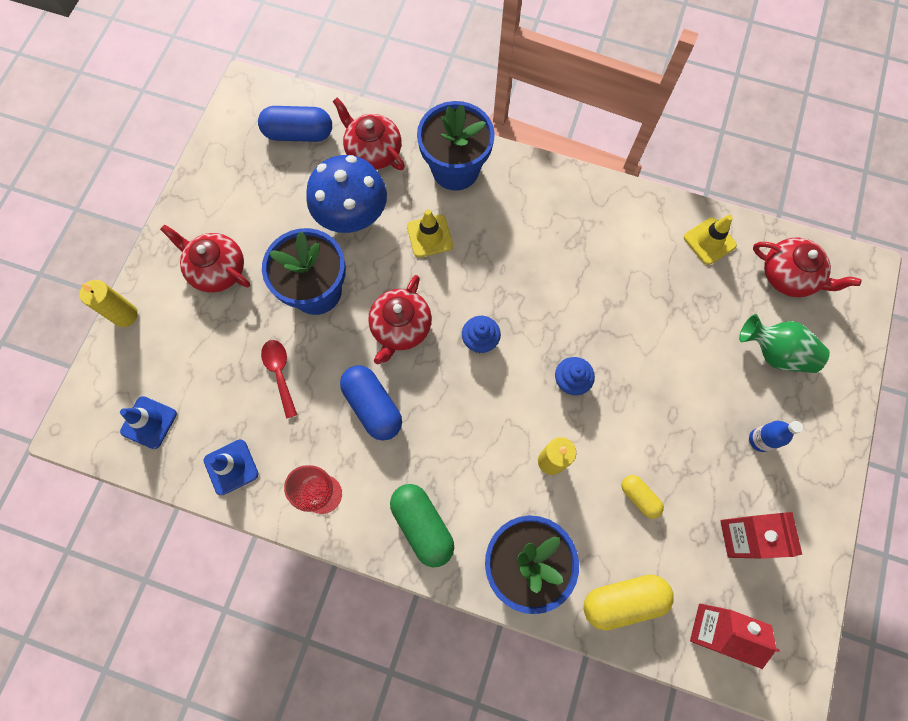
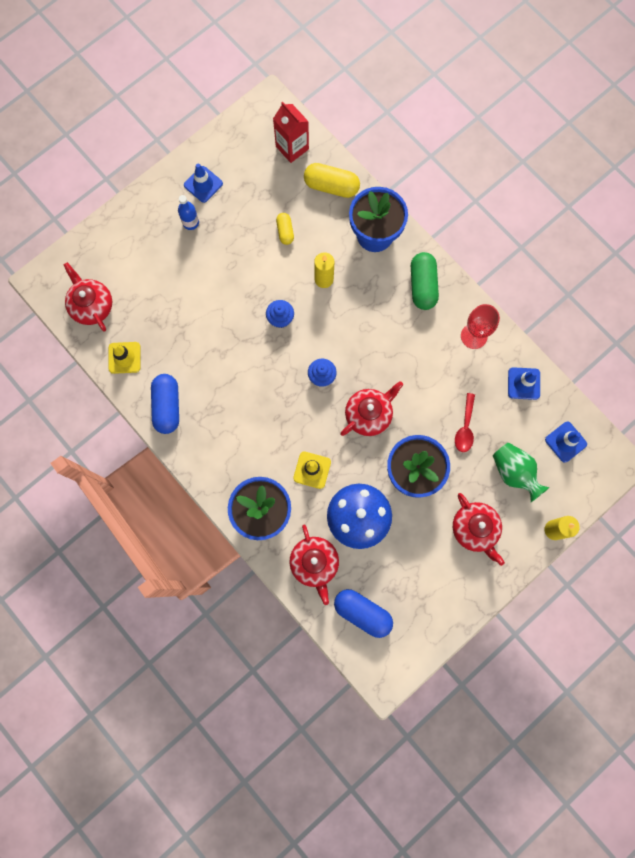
camera: 150 degrees left, 5 degrees up
(373, 406) = (415, 372): blue capsule -> blue capsule (167, 406)
(741, 536) = (242, 181): red carton -> none
(775, 352) = (140, 265): green vase -> green vase (514, 472)
(784, 501) = (203, 184): none -> blue traffic cone

